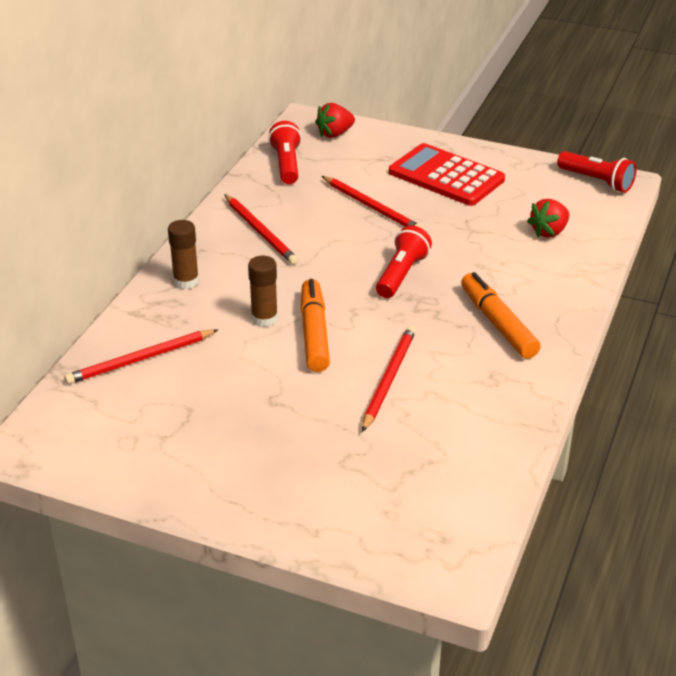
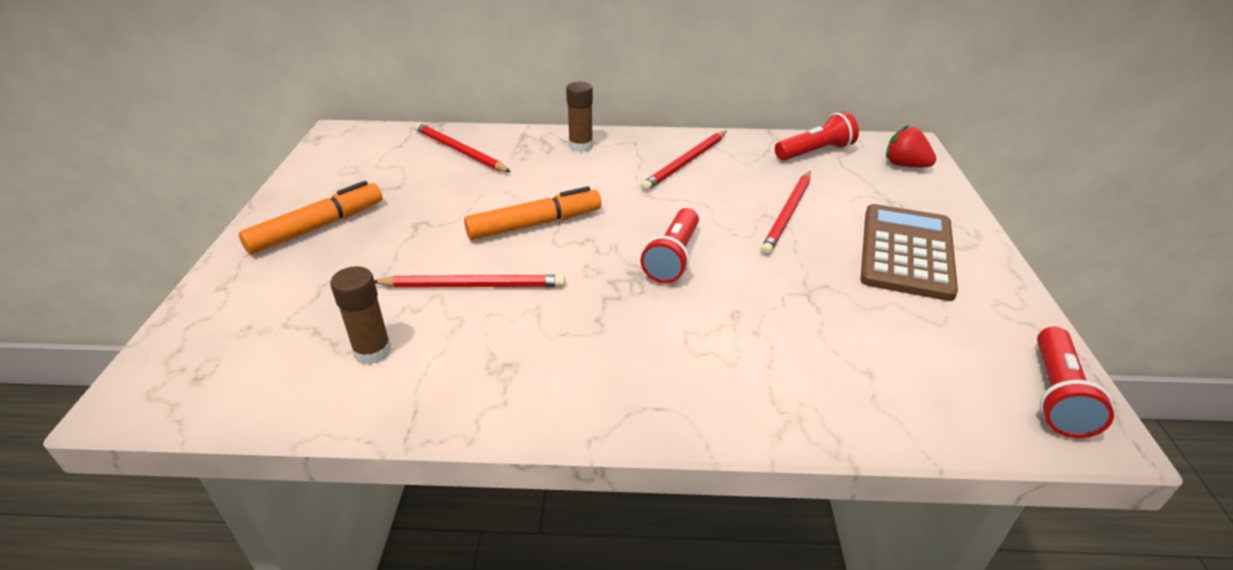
camera: 70 degrees right, 0 degrees up
(264, 319) = (545, 193): brown glue stick -> brown glue stick (373, 351)
(401, 274) = (673, 258): red flashlight -> red flashlight turned 105 degrees clockwise
(446, 176) = (907, 252): red calculator -> brown calculator
(498, 324) = (617, 351): orange marker -> orange marker (317, 228)
(549, 232) = (866, 364): red strawberry -> none

